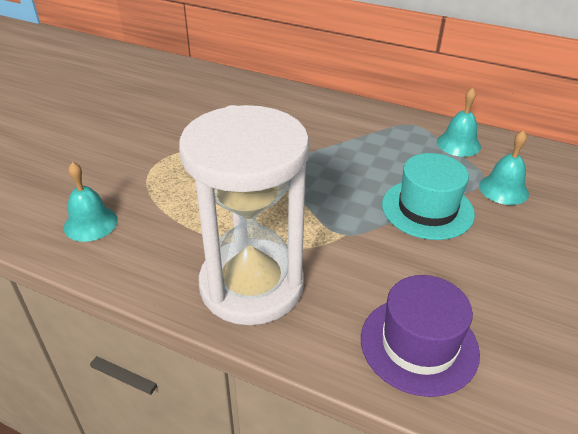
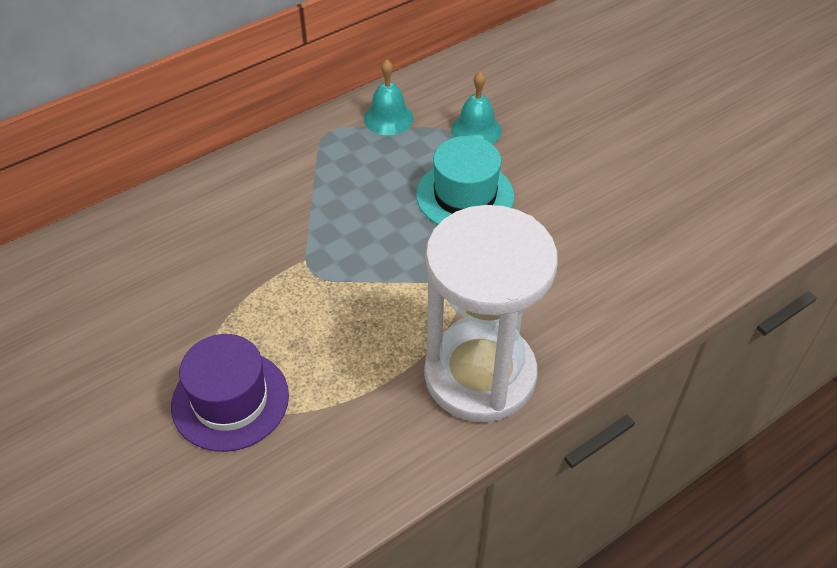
camera: 60 degrees left, 10 degrees up
(90, 223) = (285, 489): turquoise bell -> none
(419, 344) = (615, 291): purple hat -> purple hat (230, 400)

